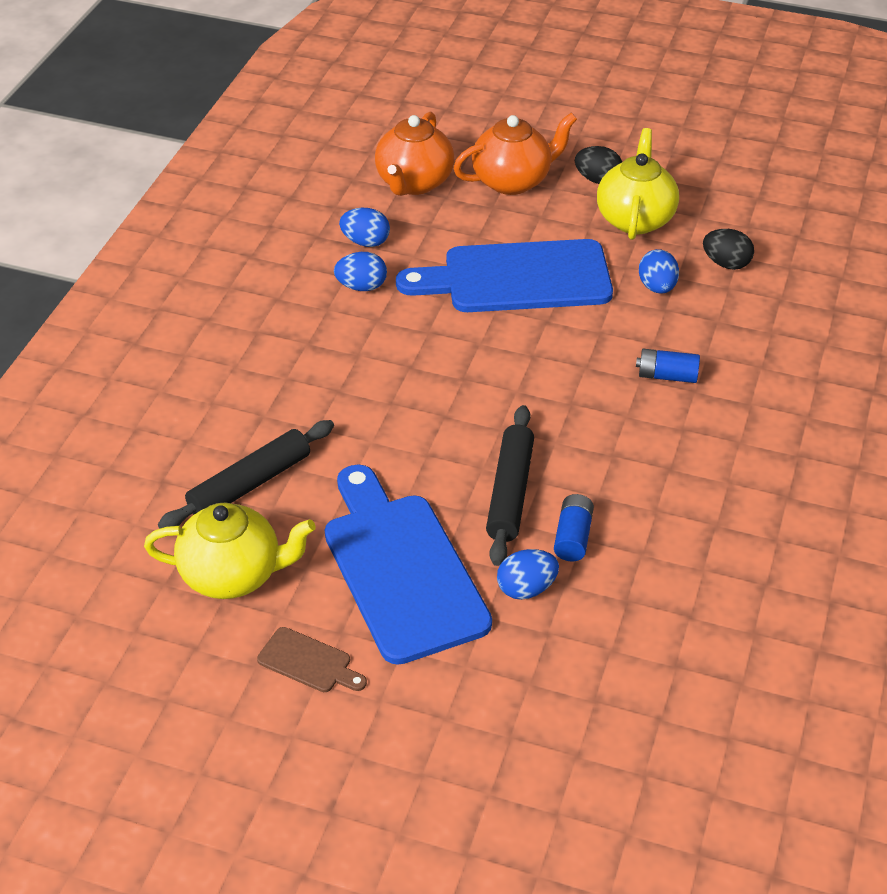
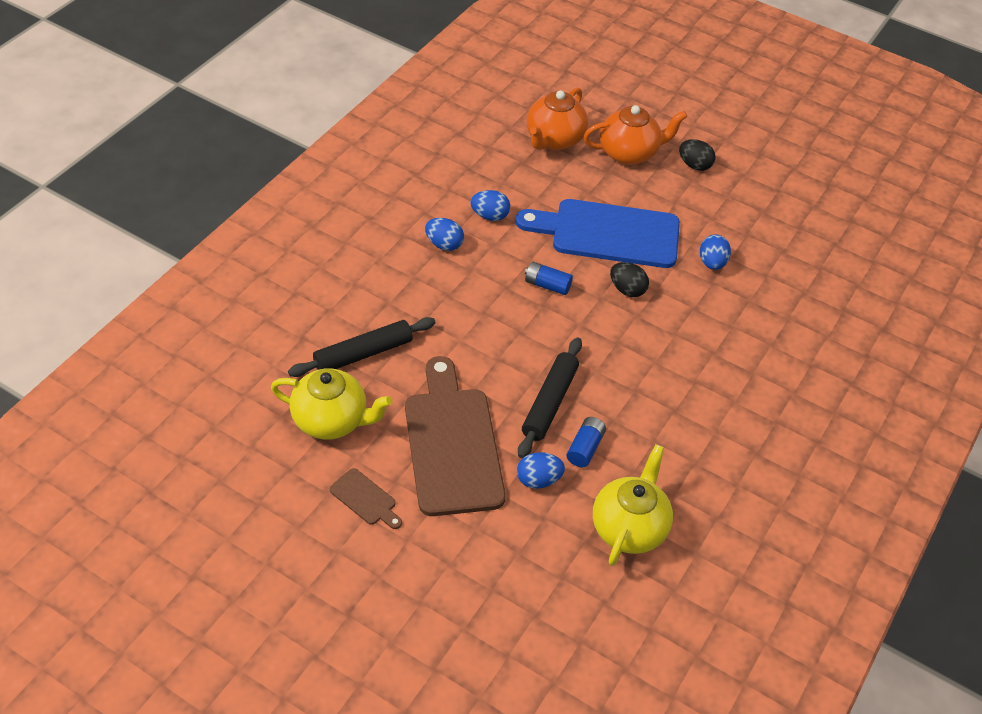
camera: 10 degrees right, 5 degrees up
(365, 242) = (503, 180): blue egg -> blue egg (444, 244)
(401, 569) = (452, 444): blue cutting board -> brown cutting board
(635, 219) = (713, 203): yellow teapot -> yellow teapot (629, 528)
(667, 376) = (696, 336): blue battery -> blue battery (547, 285)
(726, 264) = (771, 255): black egg -> black egg (627, 290)

